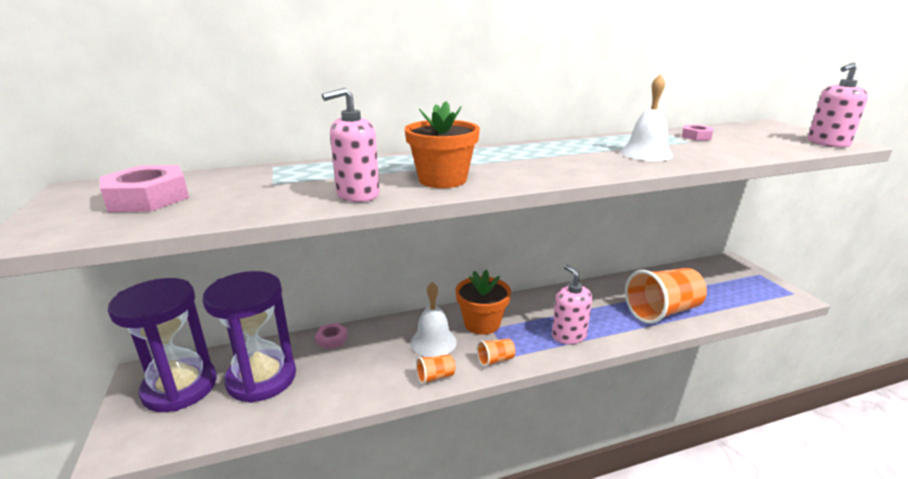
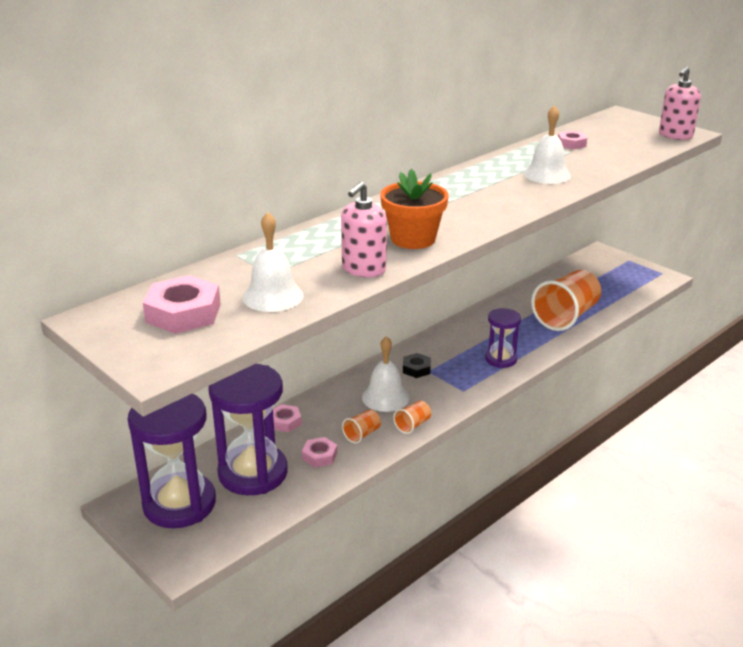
camera: 25 degrees left, 5 degrees up
(241, 200) = (273, 296): none -> white bell
(328, 381) = (319, 456): none -> pink nut
(482, 323) = (416, 369): orange flower pot -> black nut
(495, 360) = (453, 397): orange cup -> orange cup (362, 434)
(568, 335) = (501, 359): pink soap dispenser -> purple hourglass

